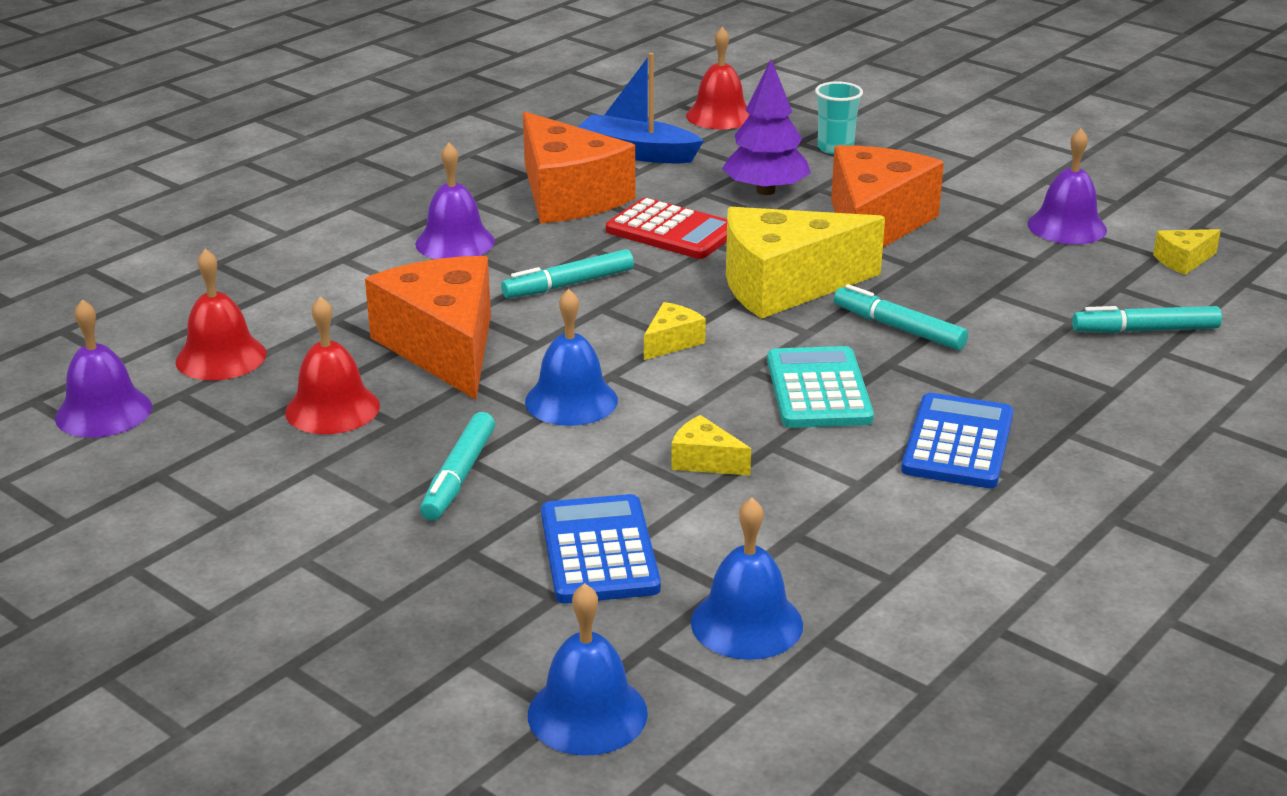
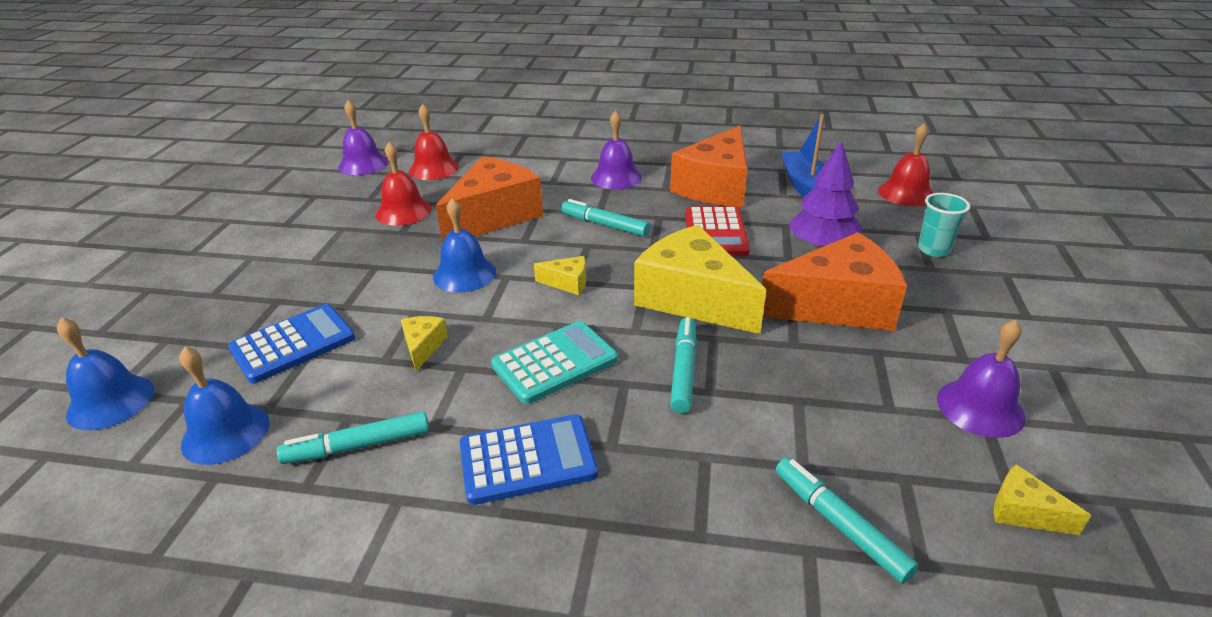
camera: 60 degrees right, 5 degrees up
(458, 476) = (355, 270): turquoise marker -> turquoise marker (358, 446)

